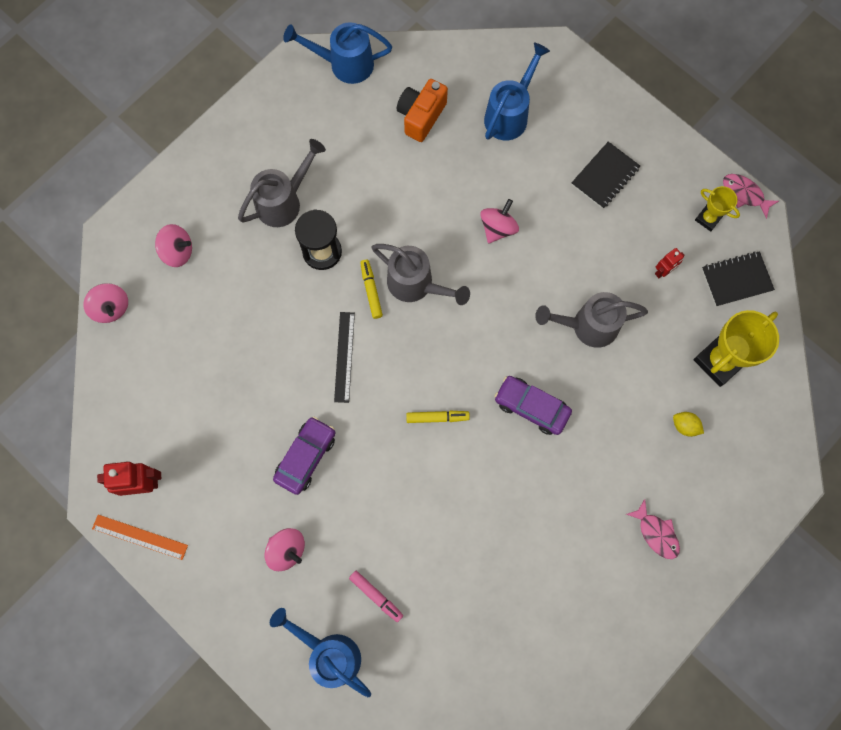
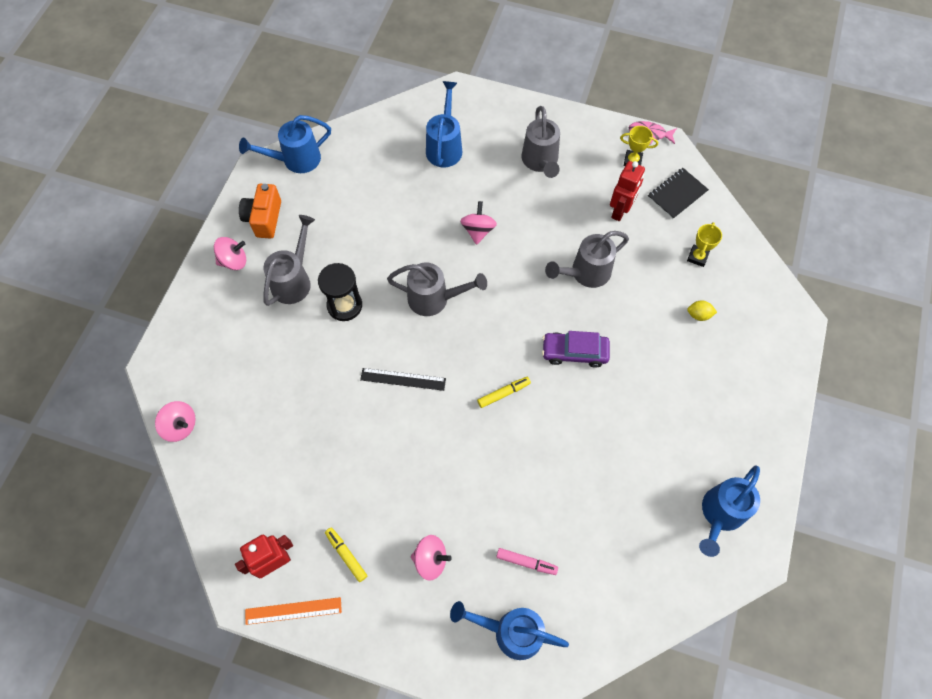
camera: 25 degrees left, 10 degrees down
(177, 251) = (220, 356): pink spinning top -> pink spinning top (234, 261)
(306, 457) = (409, 474): purple car -> none
(344, 357) = (403, 379): black ruler -> black ruler turned 60 degrees counterclockwise
(371, 290) = (400, 318): yellow marker -> yellow marker (346, 555)
(421, 116) = (376, 174): orange camera -> orange camera (264, 219)
(591, 641) = (720, 514): none -> blue watering can
(605, 176) = (540, 162): black notebook -> grey watering can
(656, 533) = (722, 405): pink fish -> none
(663, 271) = (620, 211): red robot -> red robot, size x1.72
(719, 361) = (697, 257): yellow trophy -> yellow trophy, size x0.54

